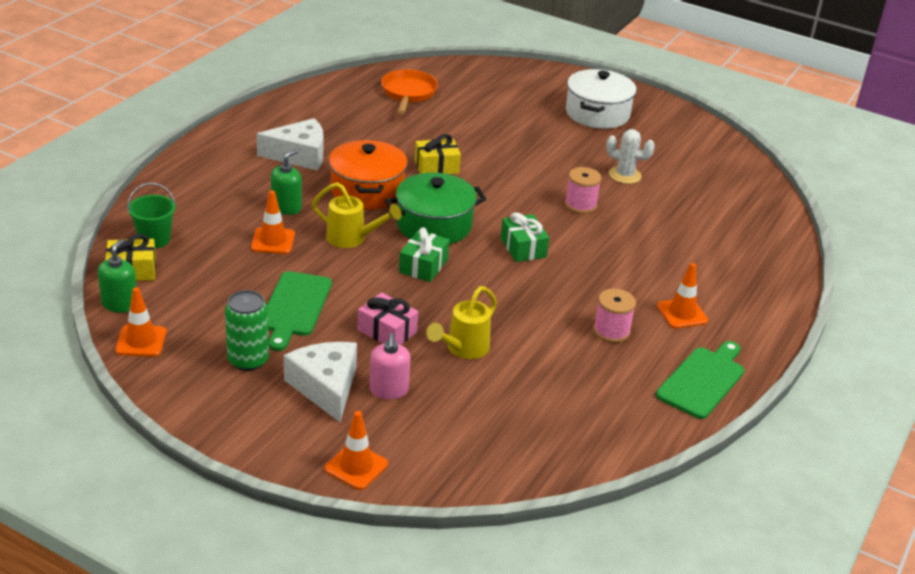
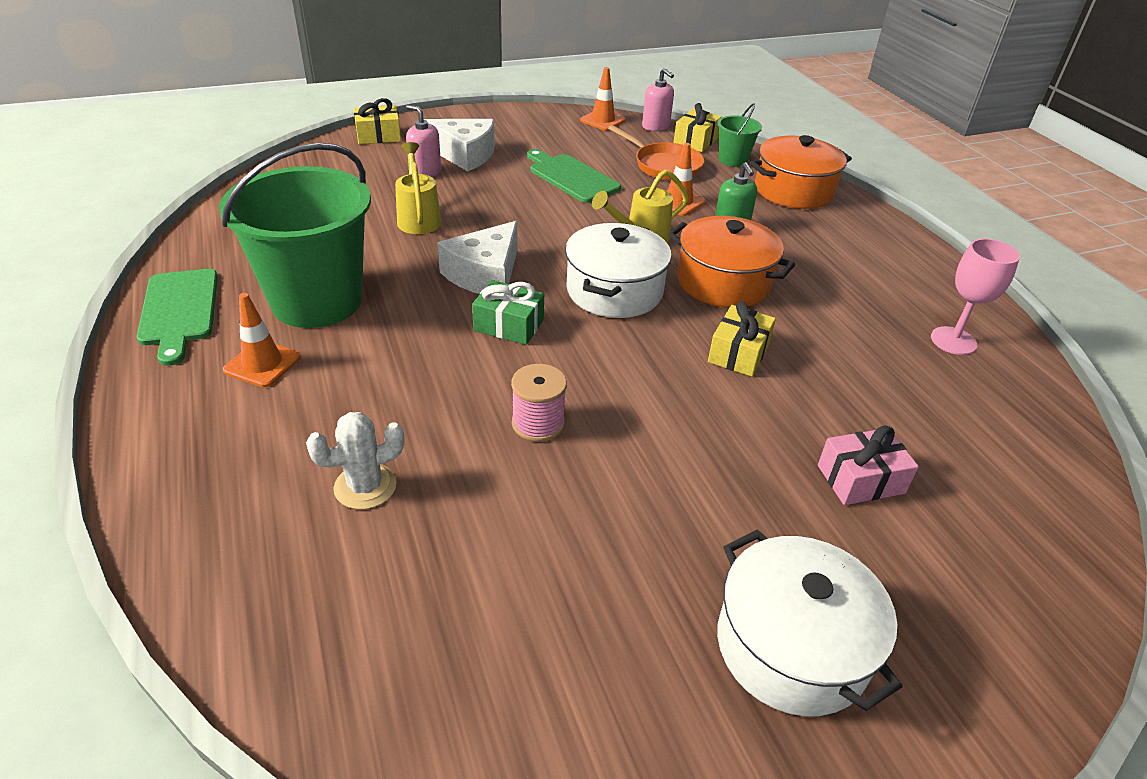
camera: 130 degrees right, 5 degrees up
(120, 304) = (655, 126): green soap dispenser -> pink soap dispenser
(185, 197) = (793, 191): none -> orange pot
(248, 360) = (533, 142): green can -> none
(299, 155) = (837, 273): white cheese -> white cheese (485, 274)
(330, 109) = (953, 341): none -> pink goblet
(356, 466) = (378, 136): orange traffic cone -> yellow gift
(387, 331) = (489, 198): pink gift -> pink gift (860, 479)
(408, 93) = (980, 433): orange pan -> orange pan (664, 166)
(423, 266) = (553, 253): green gift -> none
(434, 225) = (614, 291): green pot -> white pot
(611, 331) = (317, 301): pink spool -> green bucket
(625, 175) = (562, 526): white cactus -> white cactus (365, 486)

